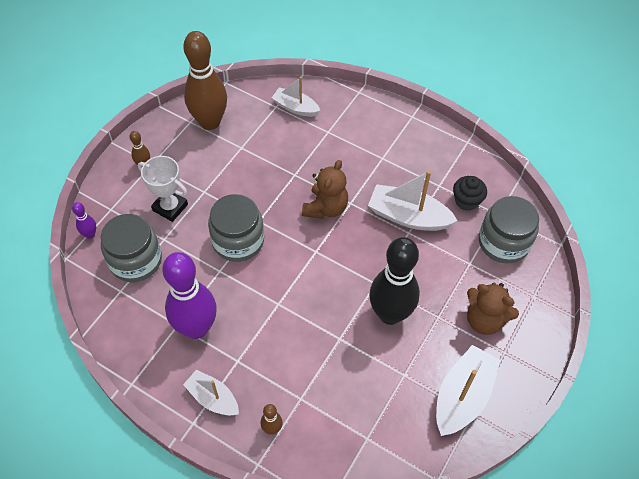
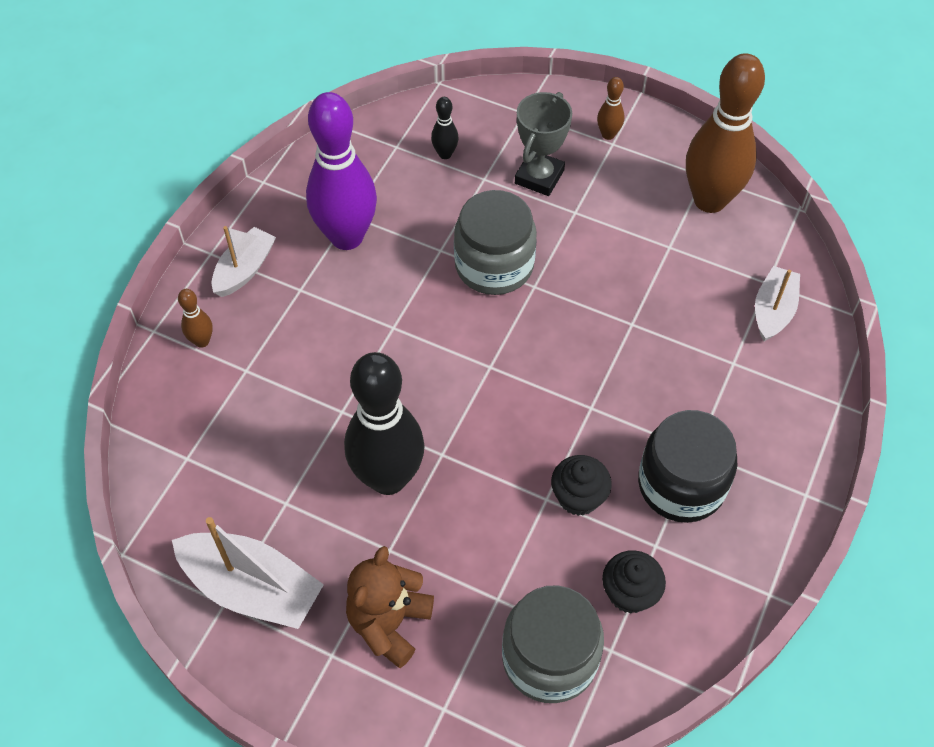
camera: 85 degrees right, 0 degrees up
(90, 234) = (479, 99): purple bowling pin -> none
(135, 260) = (445, 154): grey jar -> black bowling pin
(170, 207) = (539, 177): white trophy -> grey trophy
(325, 208) = (574, 373): brown teddy bear -> none
(403, 168) = (681, 484): none -> black jar
(408, 216) = (578, 497): white boat -> black cupcake

